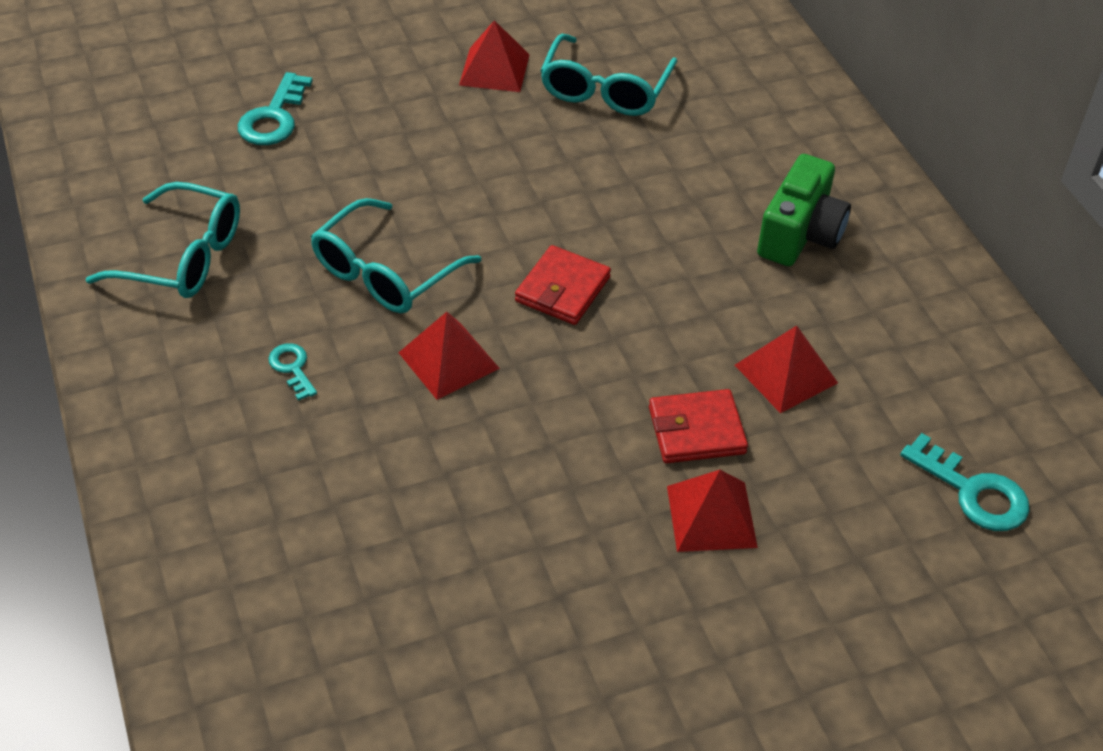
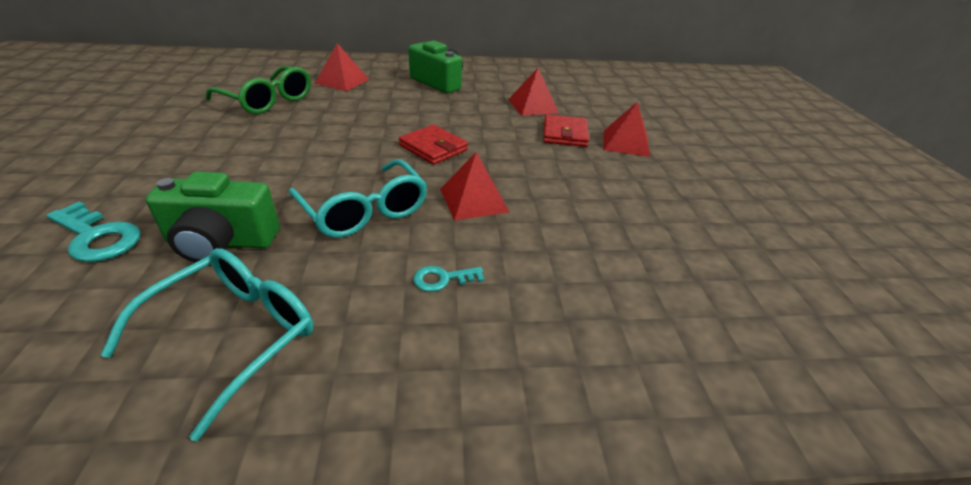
camera: 75 degrees left, 10 degrees down
(294, 194) = (222, 242): none -> green camera
(494, 69) = (195, 128): red pyramid -> red pyramid (342, 81)
(605, 90) = (268, 101): turquoise glasses -> green glasses
(973, 491) = (616, 88): turquoise key -> none

